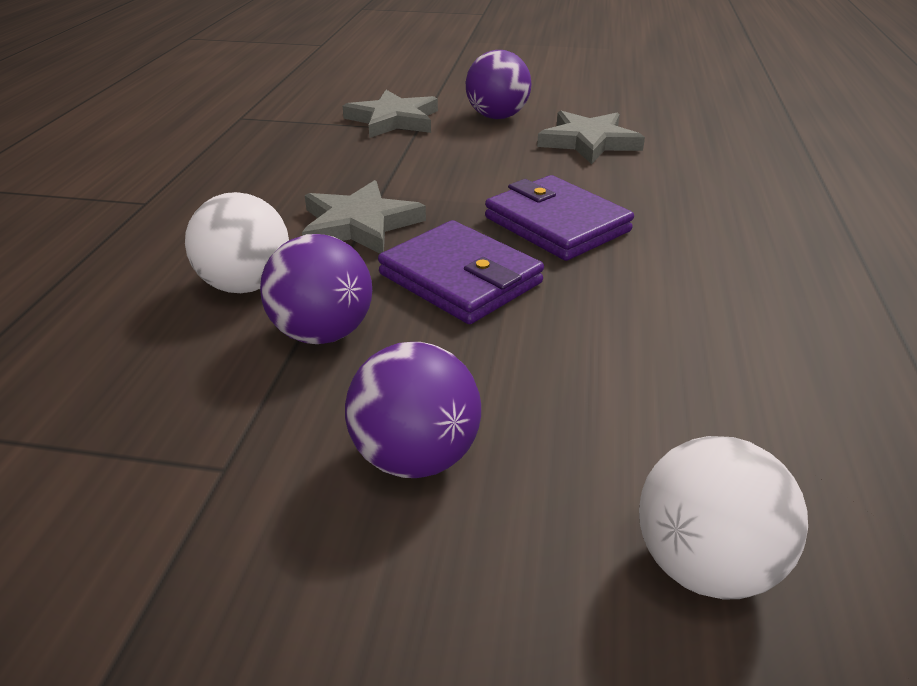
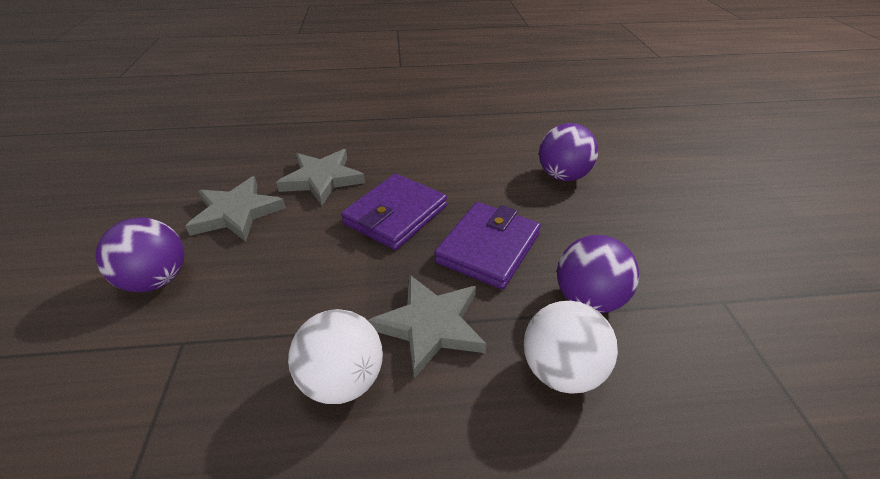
camera: 105 degrees left, 5 degrees up
(393, 120) = (145, 375): grey star -> grey star (322, 179)
(415, 457) = (652, 233): purple ball -> purple ball (563, 176)
(704, 564) = (637, 158): white ball -> white ball (342, 380)

